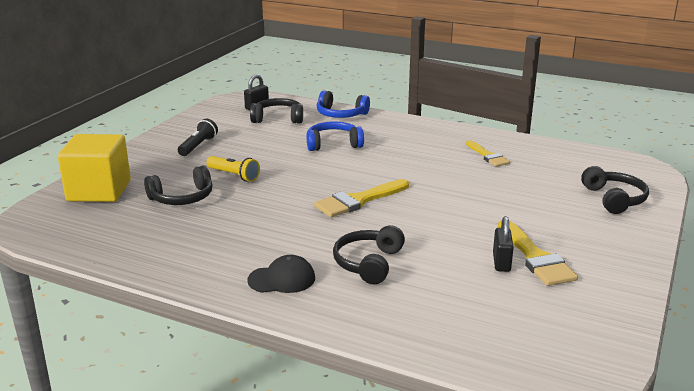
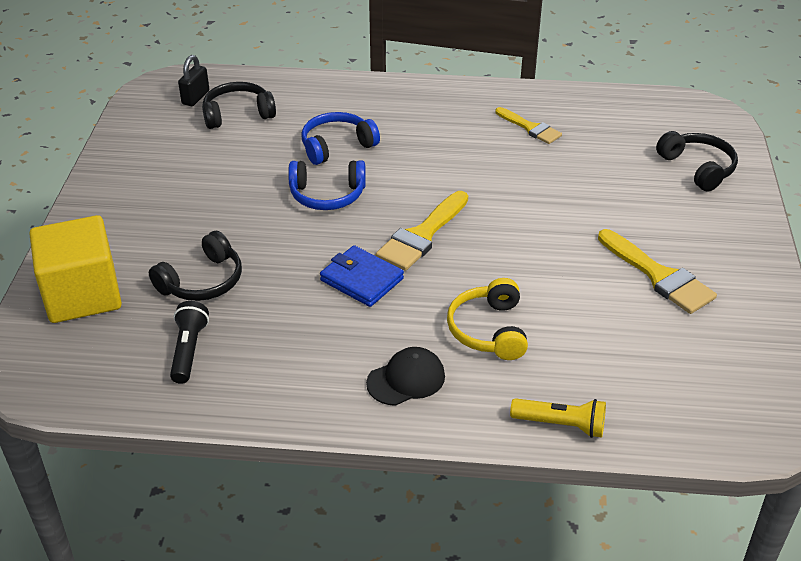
camera: 20 degrees left, 15 degrees up
(198, 146) = (163, 186): black flashlight -> black flashlight (189, 350)
(234, 175) = (244, 228): yellow flashlight -> yellow flashlight (560, 425)
(294, 217) = (361, 279): none -> blue wallet
(341, 114) = (314, 90): blue headphones -> blue headphones (327, 195)
(368, 263) = (489, 330): black headphones -> yellow headphones
(501, 262) = (628, 292): black padlock -> none

